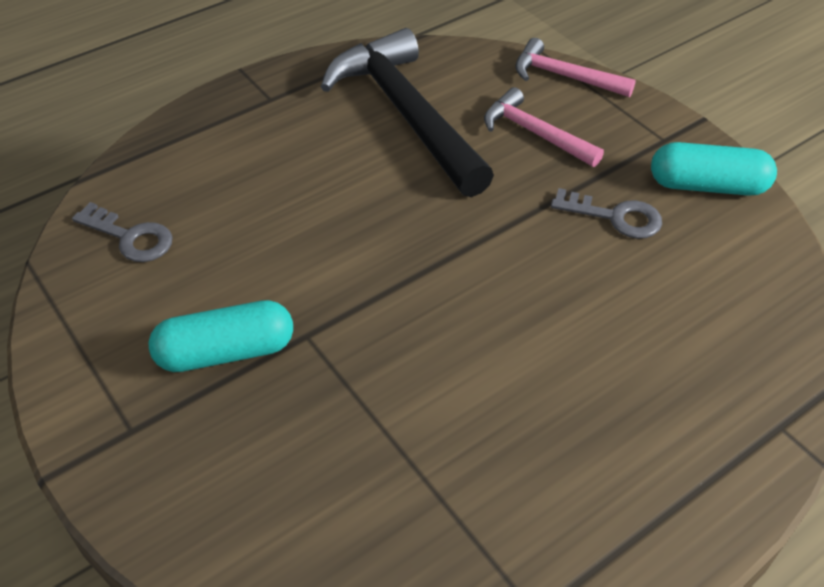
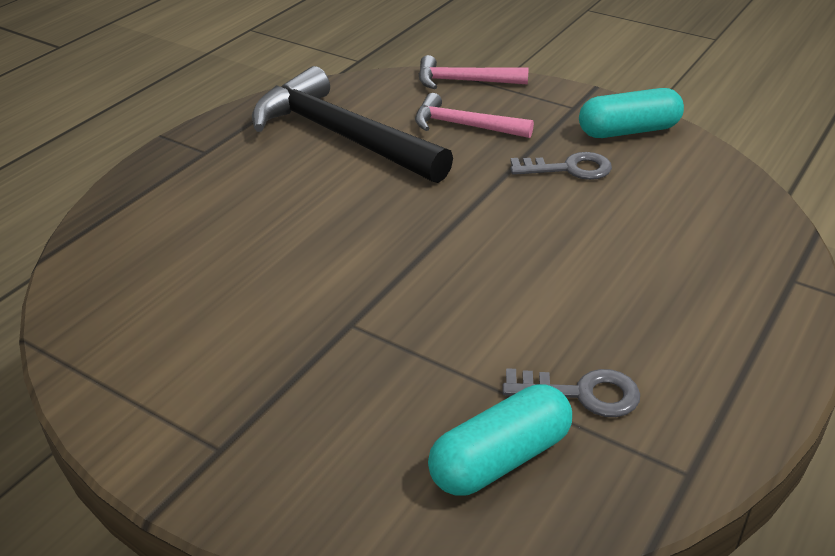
camera: 20 degrees left, 10 degrees down
(130, 237) = (125, 291): grey key -> grey key (581, 393)
(226, 352) = (280, 358): turquoise capsule -> turquoise capsule (500, 459)

